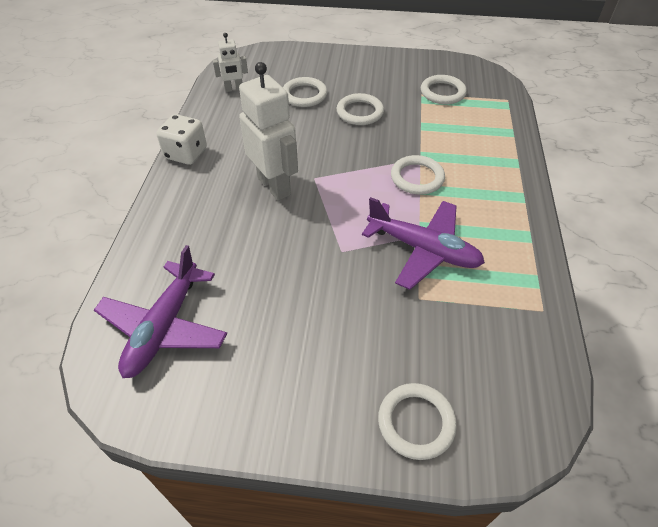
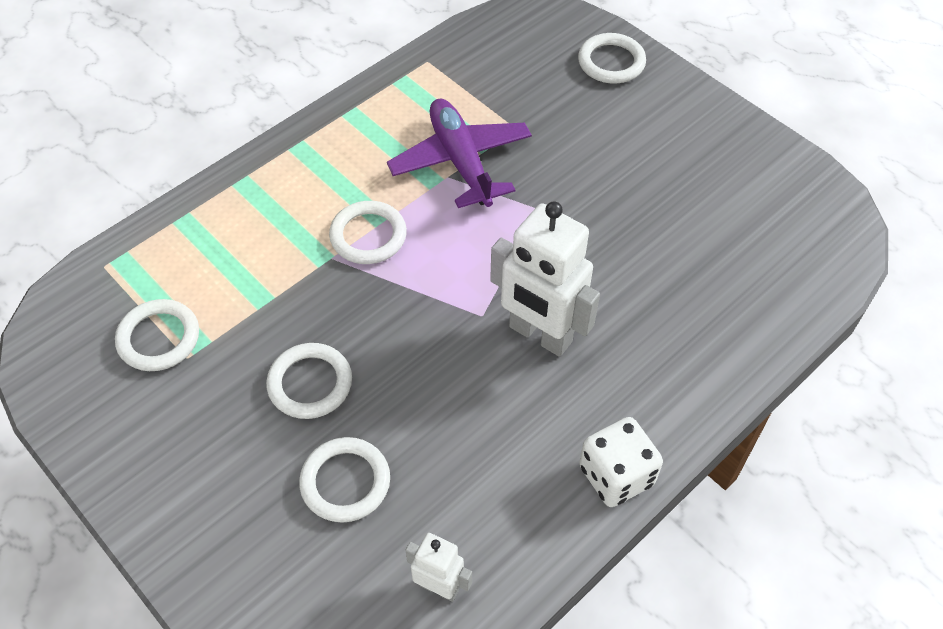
camera: 140 degrees left, 5 degrees up
(164, 327) = (770, 243): purple plane -> none
(274, 186) = (540, 335): white robot -> white robot turned 60 degrees counterclockwise

